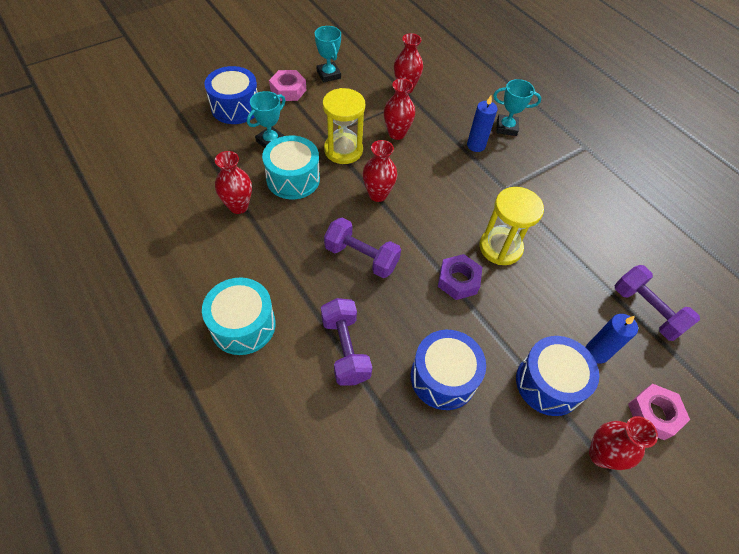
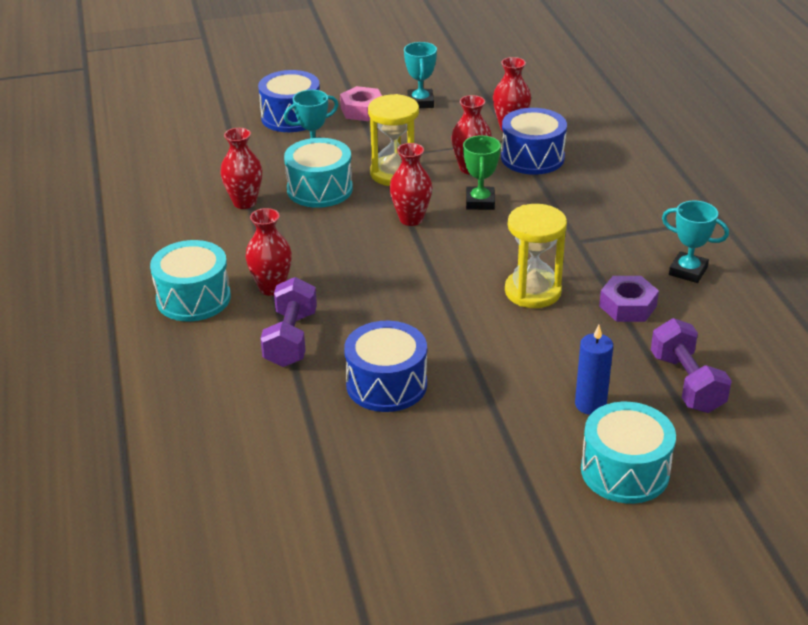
camera: 25 degrees right, 20 degrees down
(361, 257) = (357, 269): purple dumbbell -> none
(419, 166) = (480, 202): none -> green trophy
(458, 281) = (459, 310): purple nut -> purple nut (627, 306)
(476, 145) = (567, 195): blue candle -> none
(506, 127) = (620, 184): turquoise trophy -> turquoise trophy (688, 271)
(548, 383) = (510, 416): blue drum -> blue drum (532, 157)
(601, 455) = (531, 487): red vase -> red vase (271, 288)
(653, 414) = (625, 471): pink nut -> turquoise drum

